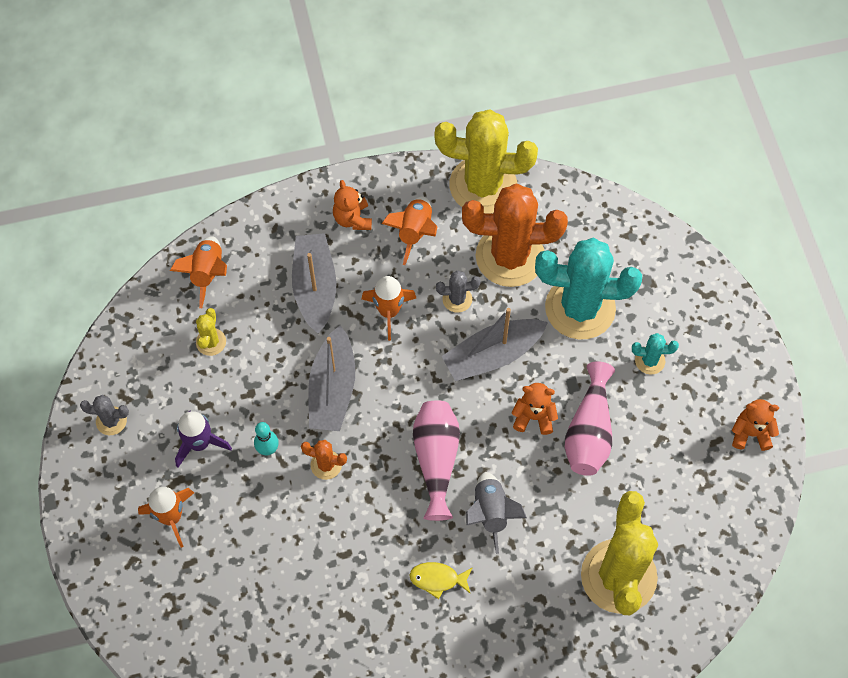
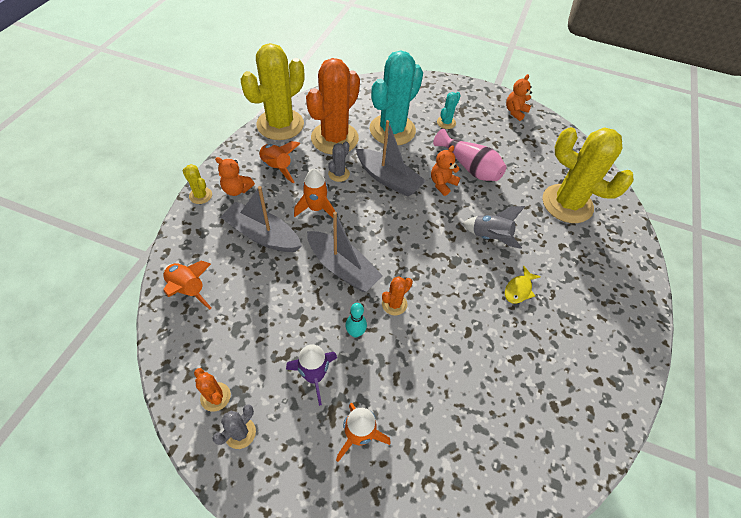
camera: 60 degrees left, 10 degrees down
(127, 378) = (215, 397): none -> orange cactus
(211, 342) = (242, 319): yellow cactus -> yellow cactus (200, 195)
(436, 459) = (435, 243): pink vase -> none
(492, 355) = (388, 179): grey boat -> grey boat turned 60 degrees counterclockwise

